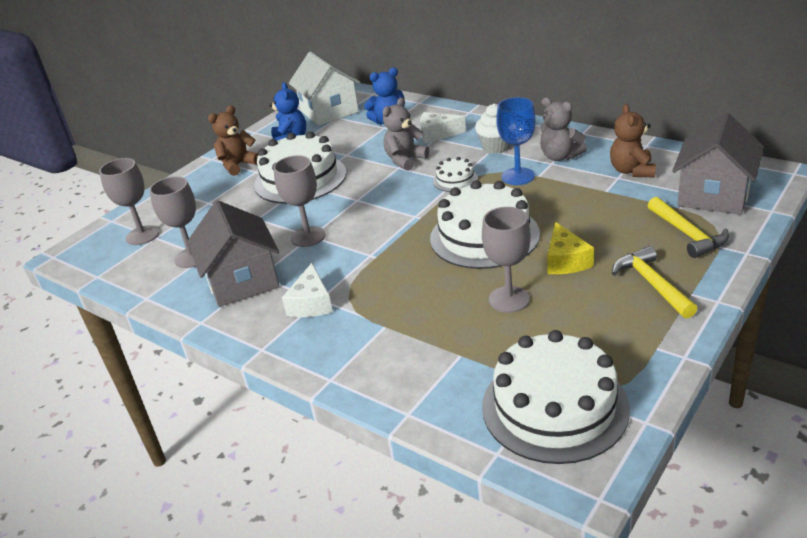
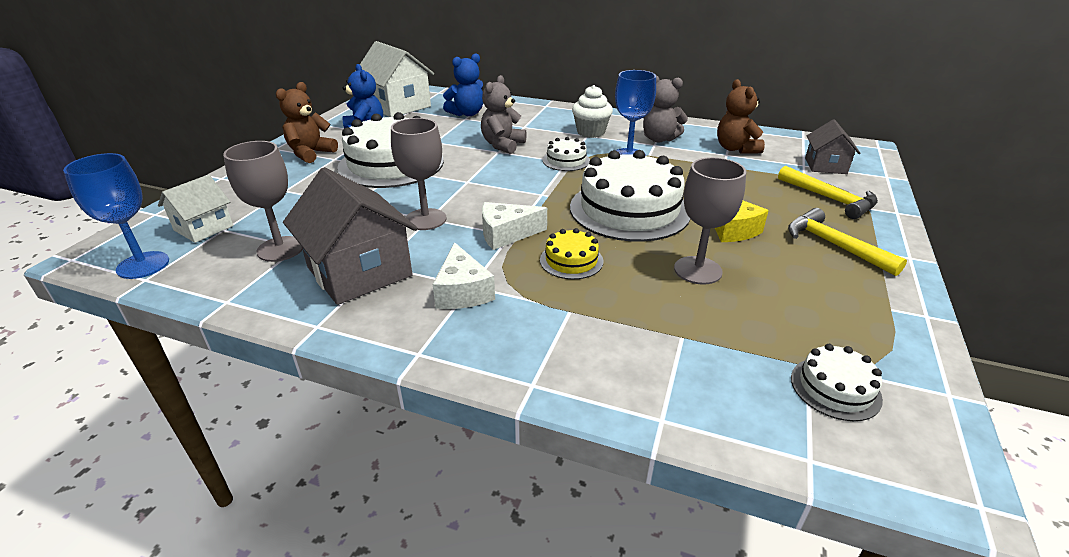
camera: 20 degrees left, 0 degrees up
(97, 265) = (143, 265): none -> blue goblet
(142, 235) = (203, 228): grey goblet -> white house
(408, 283) = (571, 260): none -> yellow cake
(437, 134) = (524, 123): white cheese -> white cheese (506, 234)
(554, 407) = (835, 388): white cake -> white cake, size x0.46
(713, 195) = (825, 166): grey house -> grey house, size x0.58

